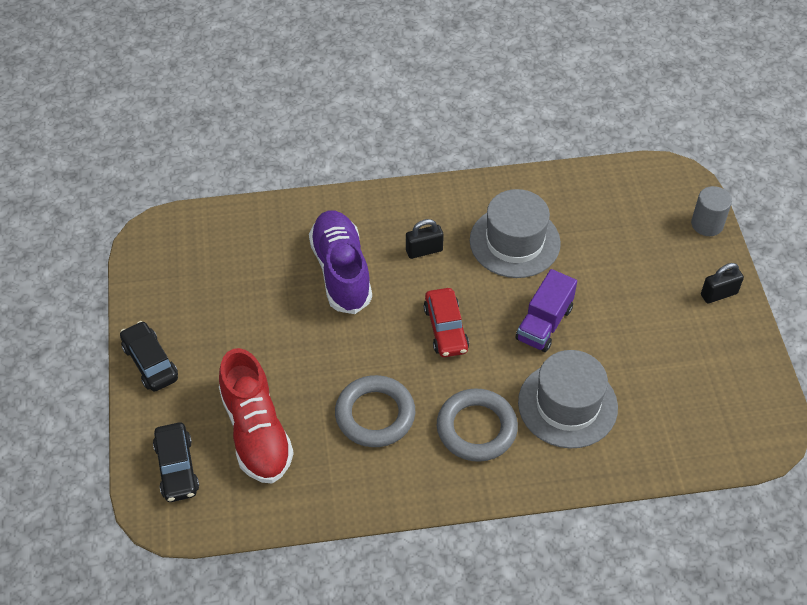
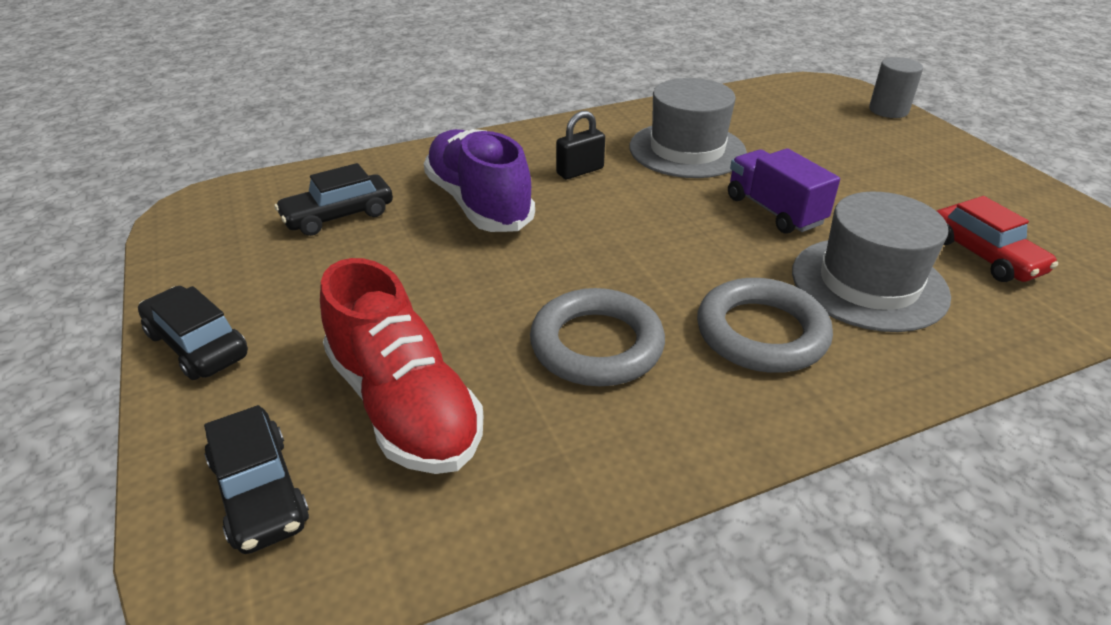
camera: 15 degrees left, 15 degrees down
(245, 264) = (338, 216): none -> black car
(445, 329) = (649, 235): red car -> red car (983, 256)
(544, 323) = (774, 211): purple truck -> purple truck turned 135 degrees clockwise
(718, 294) = (954, 157): black padlock -> none

